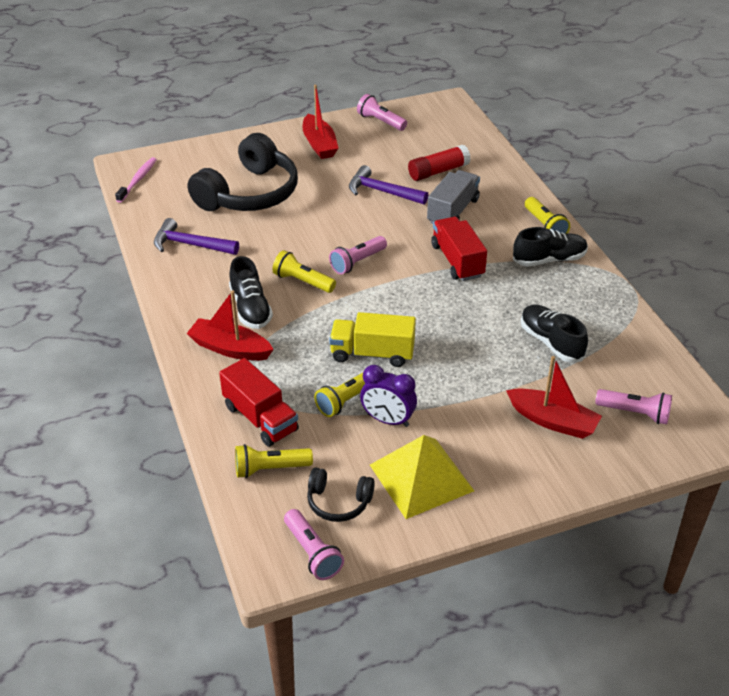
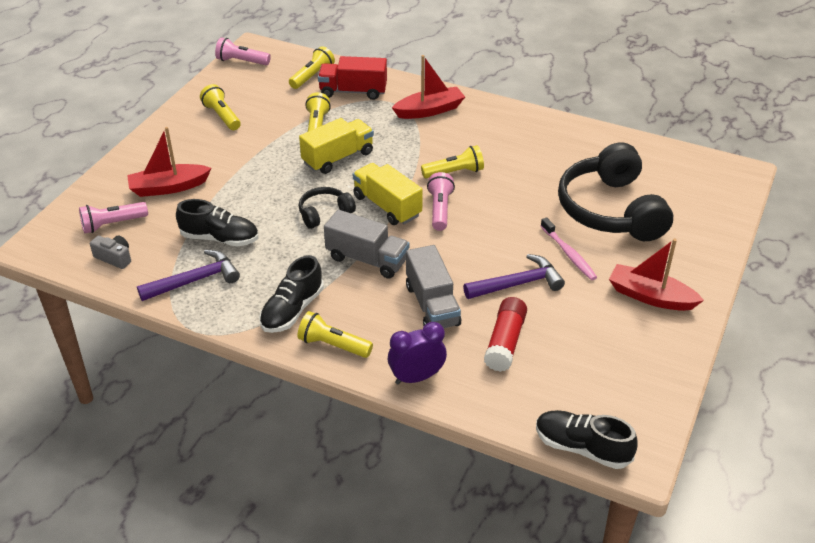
camera: 135 degrees right, 0 degrees up
(138, 180) = (704, 167): pink toothbrush -> pink toothbrush (569, 254)
(191, 245) = (571, 149): purple hammer -> purple hammer (194, 280)
(250, 308) = (457, 137): black shoe -> black shoe (582, 448)
(338, 502) = (255, 84): black headphones -> black headphones (324, 213)
(380, 121) = (650, 368): pink flashlight -> none
(388, 420) = (277, 130): purple clock -> purple clock (416, 377)
(391, 288) = (387, 206): none -> yellow truck
(421, 477) = (222, 116): yellow pyramid -> yellow flashlight
(457, 261) = (367, 259): red truck -> grey truck
(655, 378) = (114, 258): none -> grey camera

